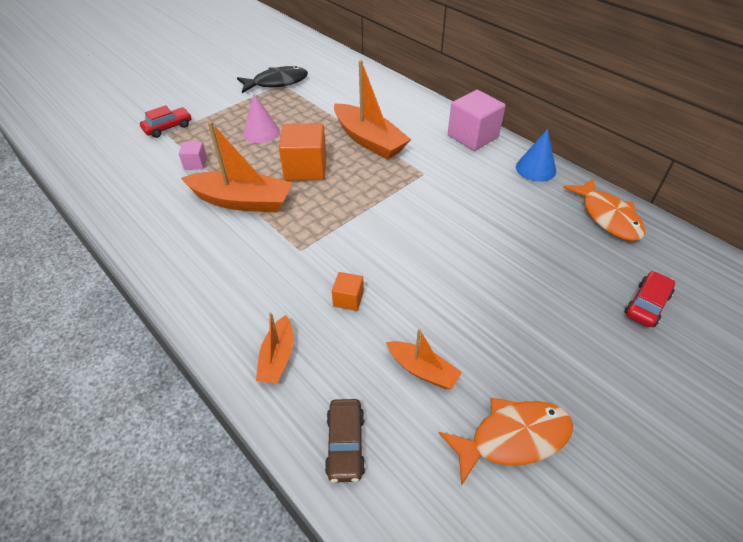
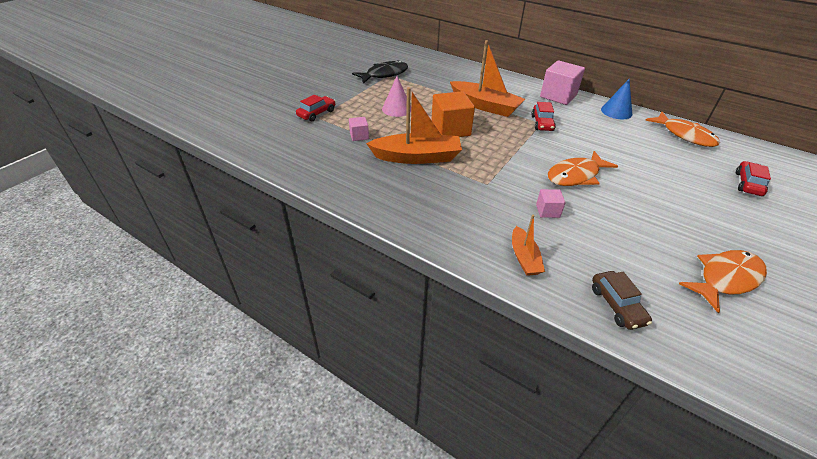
camera: 15 degrees left, 5 degrees down
(348, 299) = (547, 211): orange cube -> pink cube
(417, 255) = (576, 175): none -> orange fish
(422, 370) = (634, 248): orange boat -> none
(425, 174) = (542, 123): none -> red car

